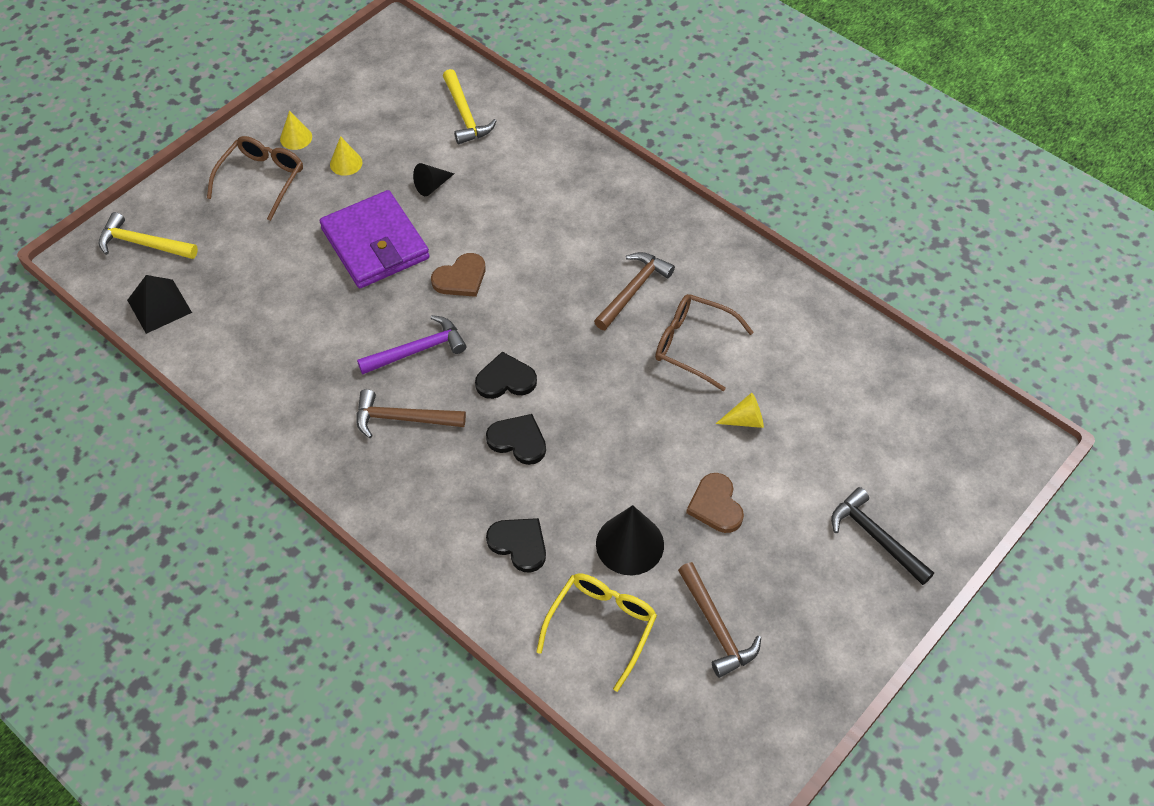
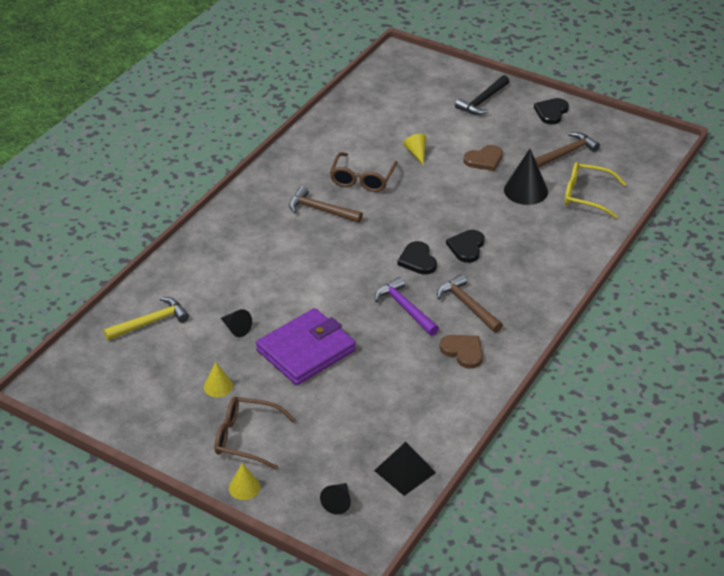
camera: 100 degrees left, 15 degrees down
(143, 243) = (338, 502): yellow hammer -> black cone
(296, 138) = (191, 426): yellow cone -> yellow cone (244, 487)
(403, 418) = (468, 305): brown hammer -> brown hammer turned 150 degrees clockwise
(461, 278) = (330, 297): brown heart -> brown heart (463, 351)
(519, 544) = (545, 236): black heart -> black heart (551, 112)

